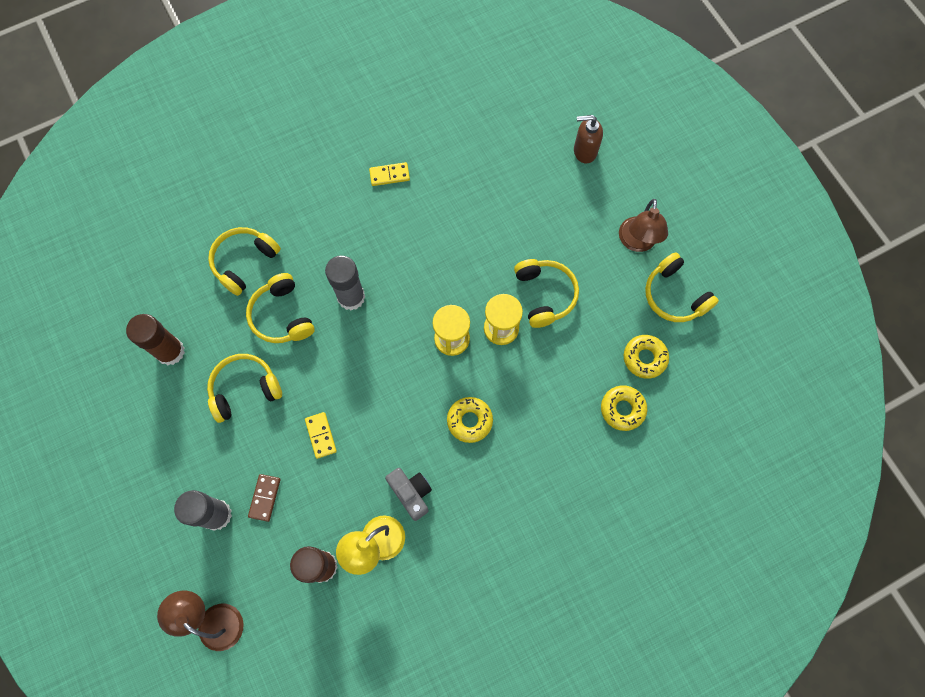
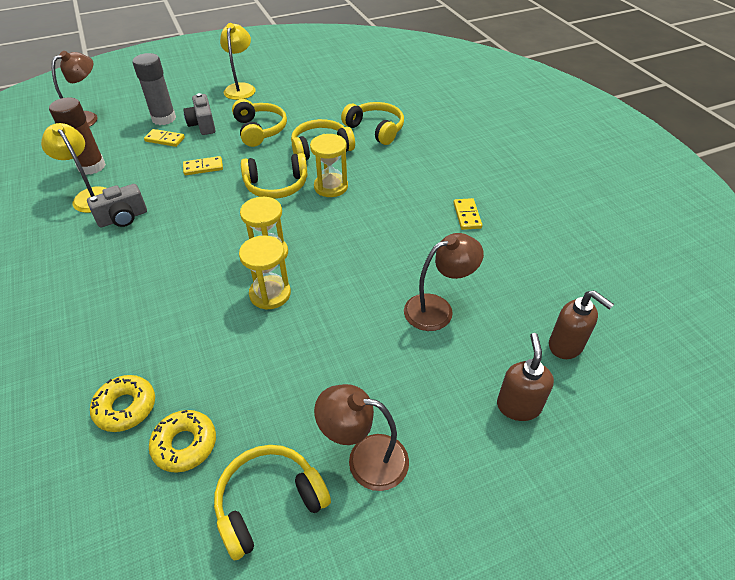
camera: 95 degrees right, 25 degrees down
(142, 435) = (241, 88): none -> yellow lamp
(170, 351) = (303, 98): brown glue stick -> none
(232, 460) = (203, 125): none -> grey camera
(265, 498) = (165, 139): brown domino -> yellow domino
(351, 297) = (331, 187): grey glue stick -> yellow hourglass
(469, 421) = (174, 262): yellow donut -> none
(504, 200) = (437, 309): none -> brown lamp
(530, 116) = (566, 346): none -> brown soap dispenser
(545, 295) = (303, 338): yellow headphones -> yellow headphones (276, 186)

